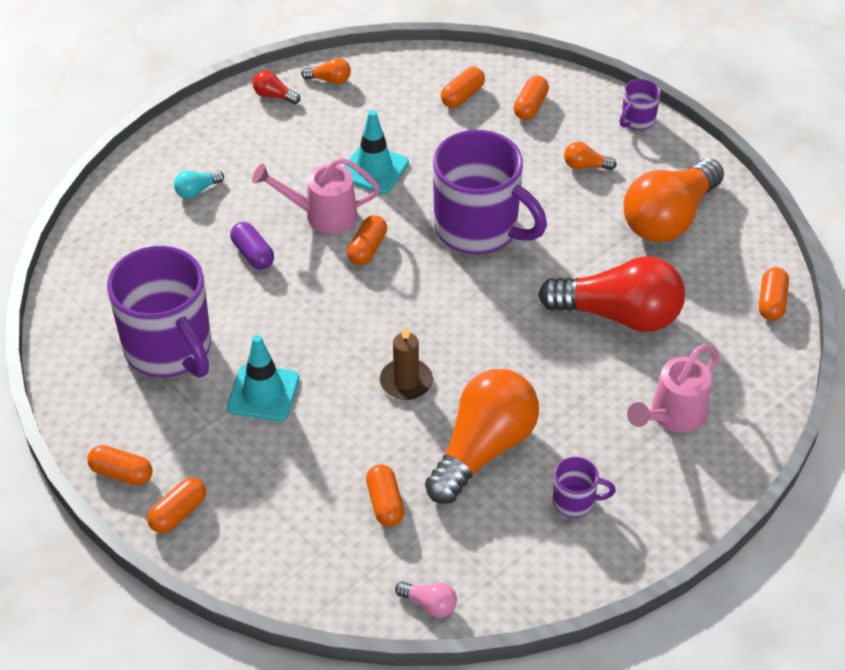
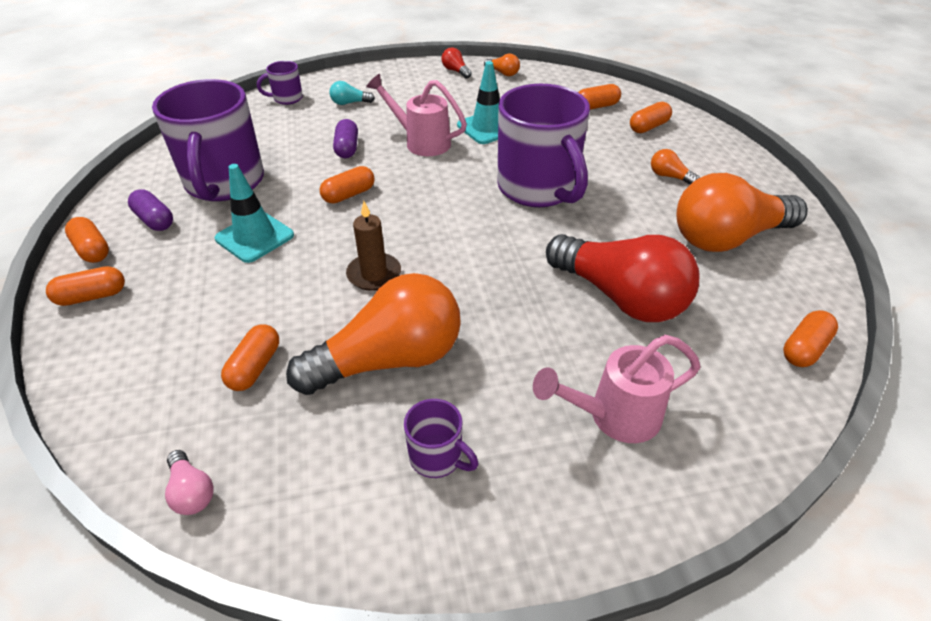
camera: 30 degrees right, 5 degrees down
(145, 418) = (154, 220): none -> purple capsule
(367, 248) = (435, 172): orange capsule -> orange capsule (349, 195)
(637, 120) = (741, 161): purple mug -> purple mug (287, 98)

